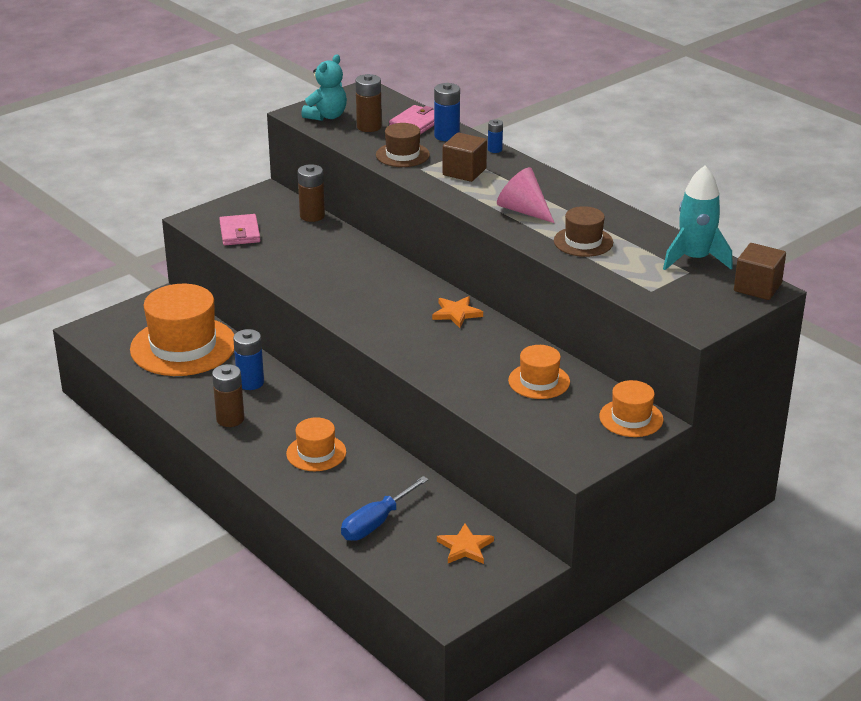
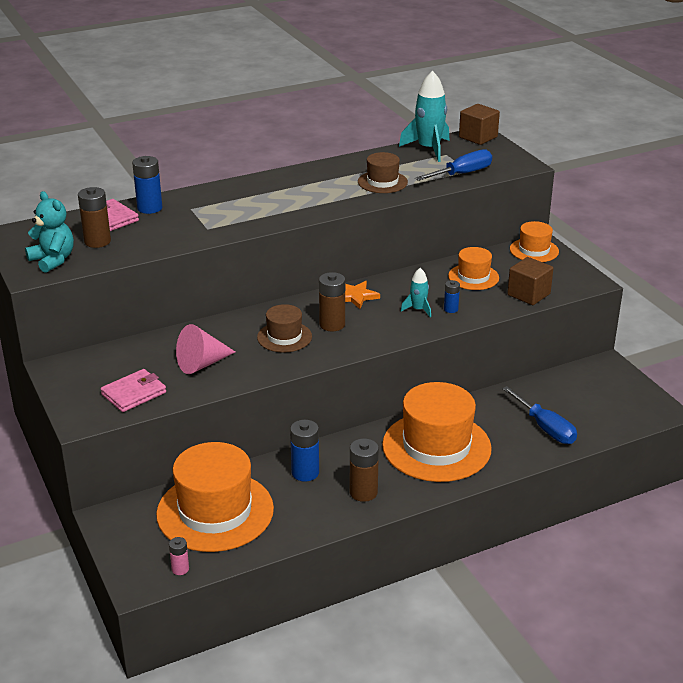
camera: 75 degrees left, 0 degrees up
(107, 344) = (180, 569): none -> pink battery
(240, 233) = (134, 393): pink wallet -> pink wallet turned 45 degrees counterclockwise
(312, 216) = (129, 346): brown battery -> brown battery (332, 324)
(316, 453) = (436, 447): orange hat -> orange hat, size x1.94
(402, 155) = (172, 233): brown hat -> brown hat (284, 337)
(448, 354) = (418, 309): none -> turquoise rocket
(464, 172) = (228, 210): brown cube -> brown cube (528, 294)
(465, 547) = (585, 389): orange star -> none
(495, 150) = (195, 191): blue battery -> blue battery (451, 309)
(523, 210) = (316, 196): pink cone -> pink cone (202, 364)
(639, 287) = (462, 174): none -> blue screwdriver

